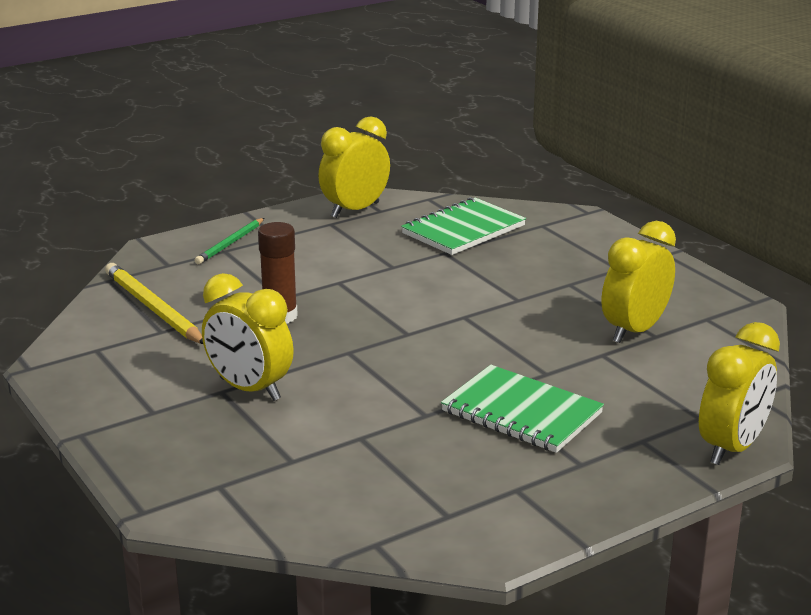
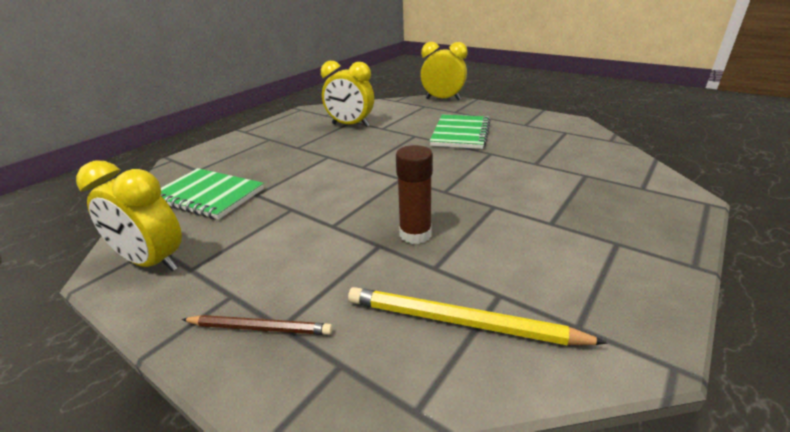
camera: 110 degrees left, 5 degrees up
(153, 308) = (461, 322): yellow pencil -> yellow pencil turned 75 degrees clockwise
(230, 243) = (260, 328): green pencil -> brown pencil
(249, 389) = (535, 212): yellow clock -> none

